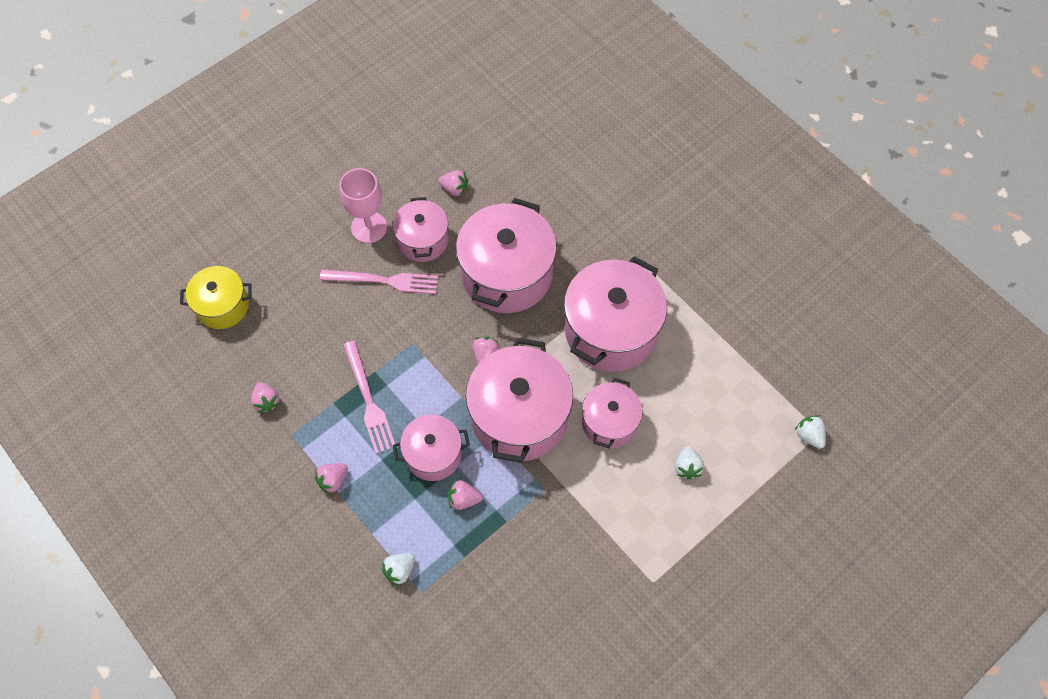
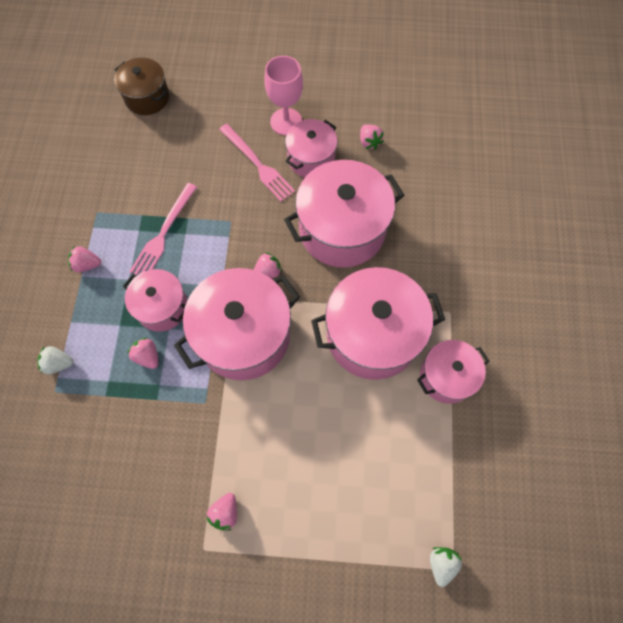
camera: 45 degrees right, 5 degrees up
(222, 306) = (147, 97): yellow pot -> brown pot
(267, 401) = (106, 178): pink strawberry -> pink strawberry (225, 512)
(609, 422) = (300, 400): pink pot -> pink pot (446, 377)
(687, 467) = (320, 490): white strawberry -> none

